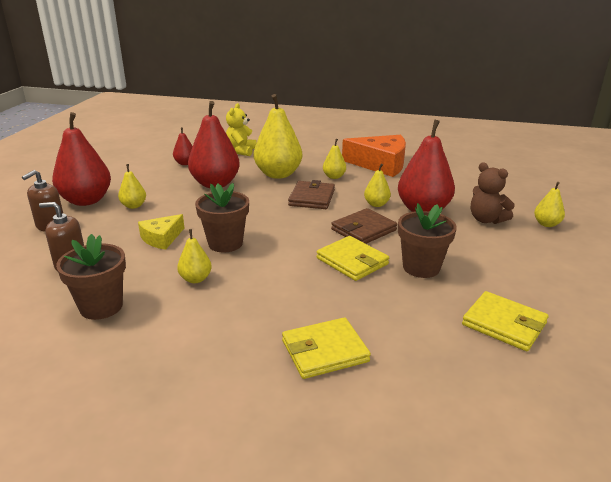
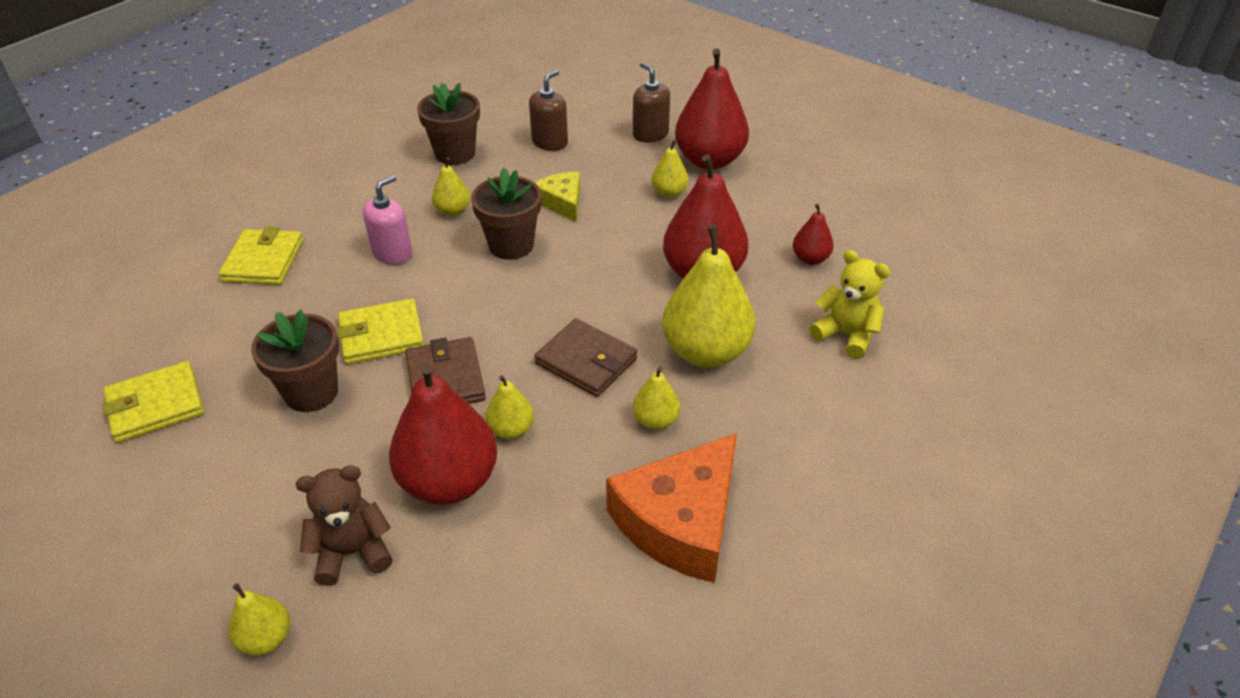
camera: 115 degrees right, 15 degrees up
(267, 287) = (392, 253): none -> pink soap dispenser

